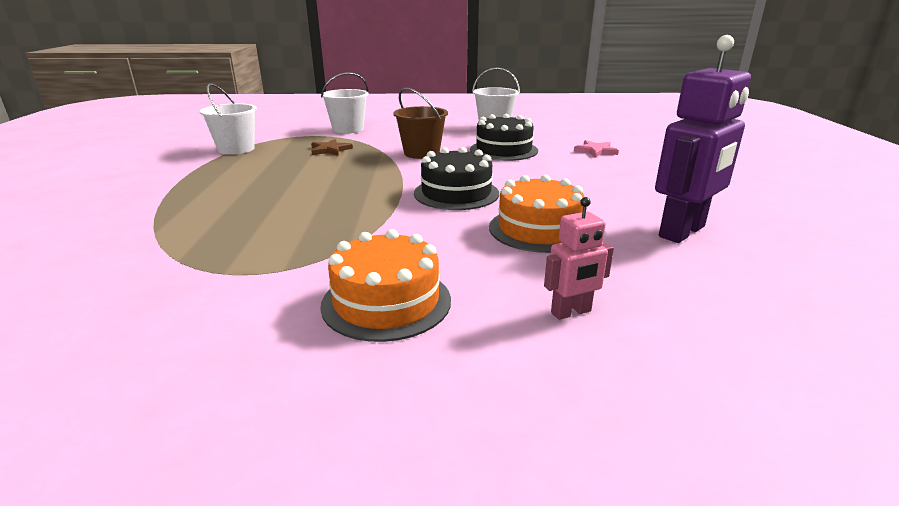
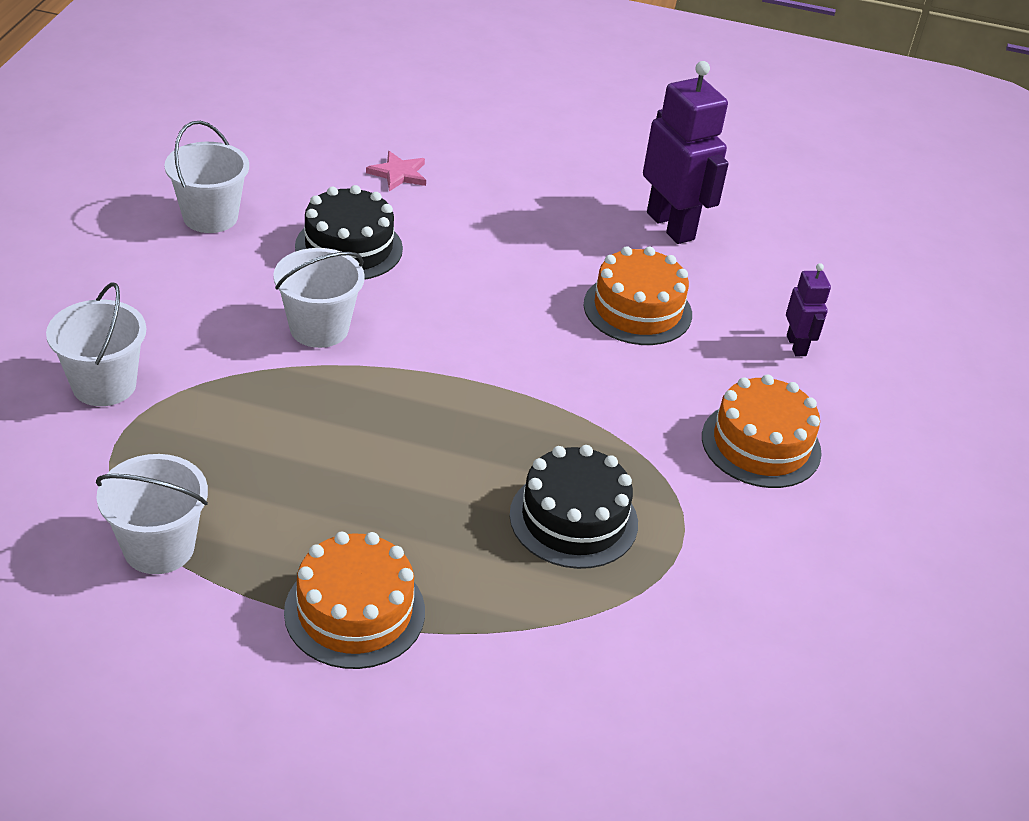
camera: 80 degrees left, 15 degrees up
(182, 185) = (355, 611): none -> orange cake
(330, 150) = (239, 425): brown star -> none
(421, 153) = (319, 328): brown bucket -> white bucket
(456, 193) = (510, 338): black cake -> black cake (573, 519)
(571, 312) = (796, 346): pink robot -> purple robot

